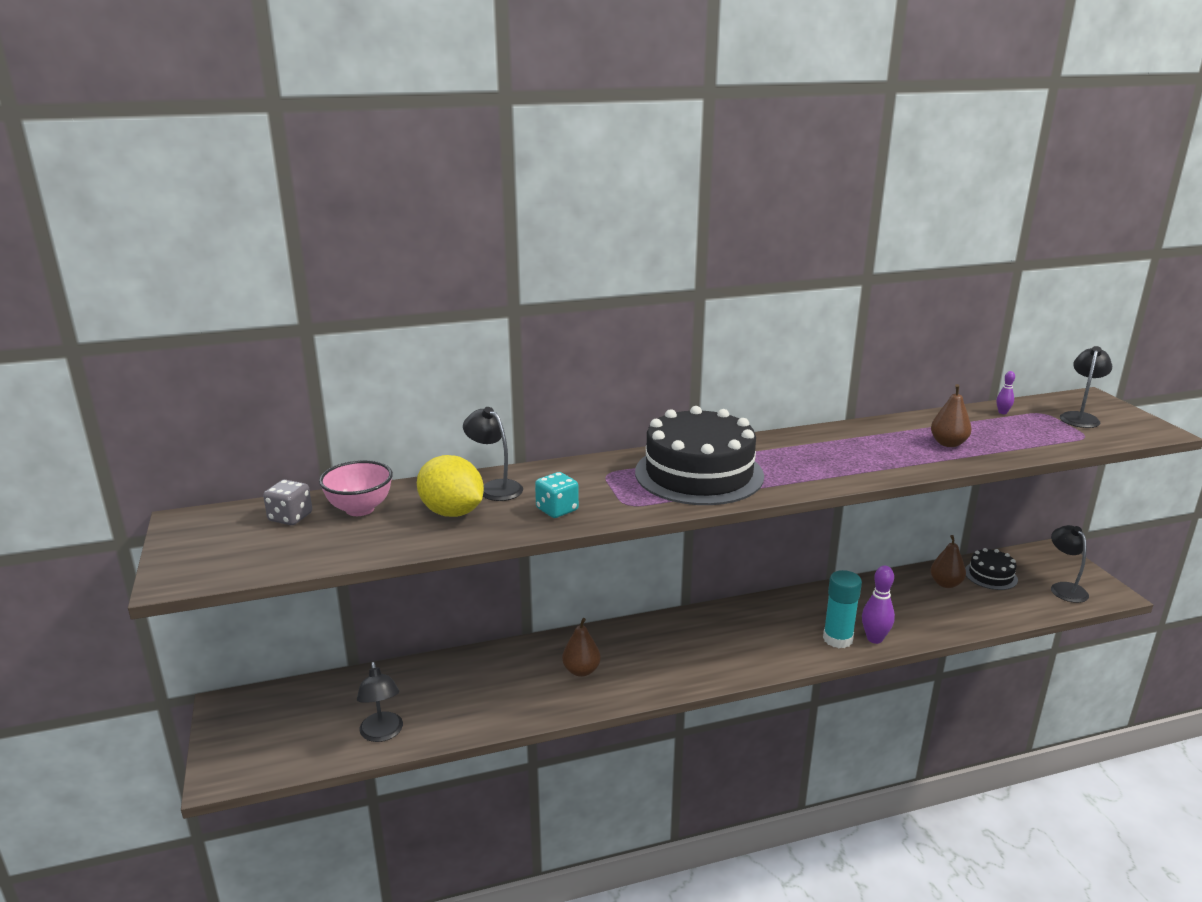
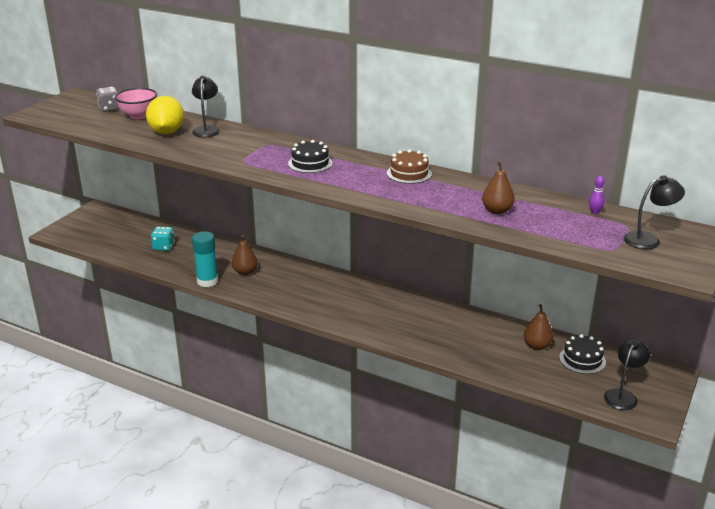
camera: 45 degrees right, 5 degrees up
(382, 734) = (127, 250): black lamp -> none
(557, 510) = (208, 150): turquoise dice -> turquoise dice (163, 246)
(699, 474) = (310, 163): black cake -> black cake, size x0.48
(805, 442) = (409, 173): none -> brown cake
(837, 639) = (401, 332): turquoise glue stick -> turquoise glue stick (207, 281)
(874, 639) = (423, 344): purple bowling pin -> none

